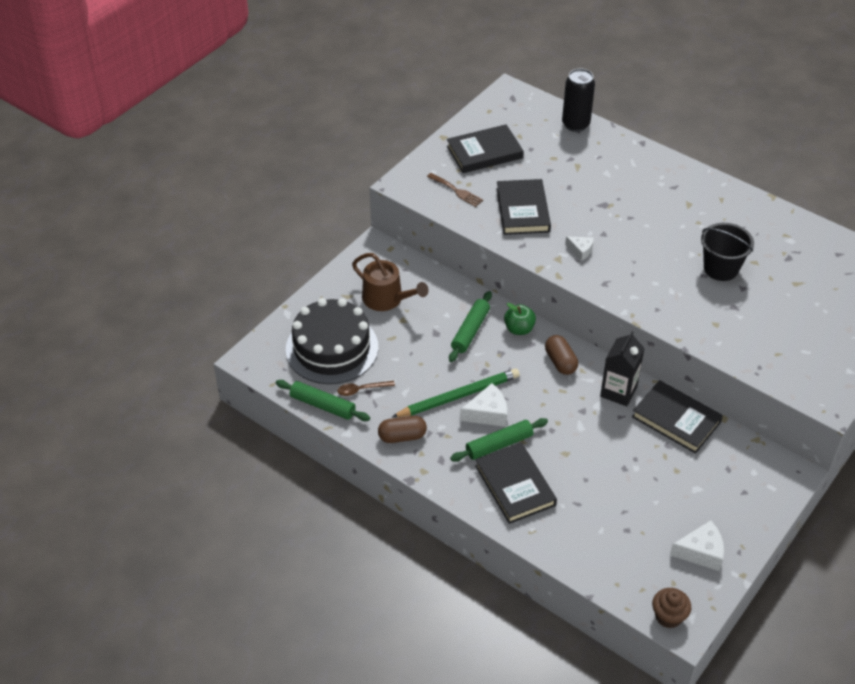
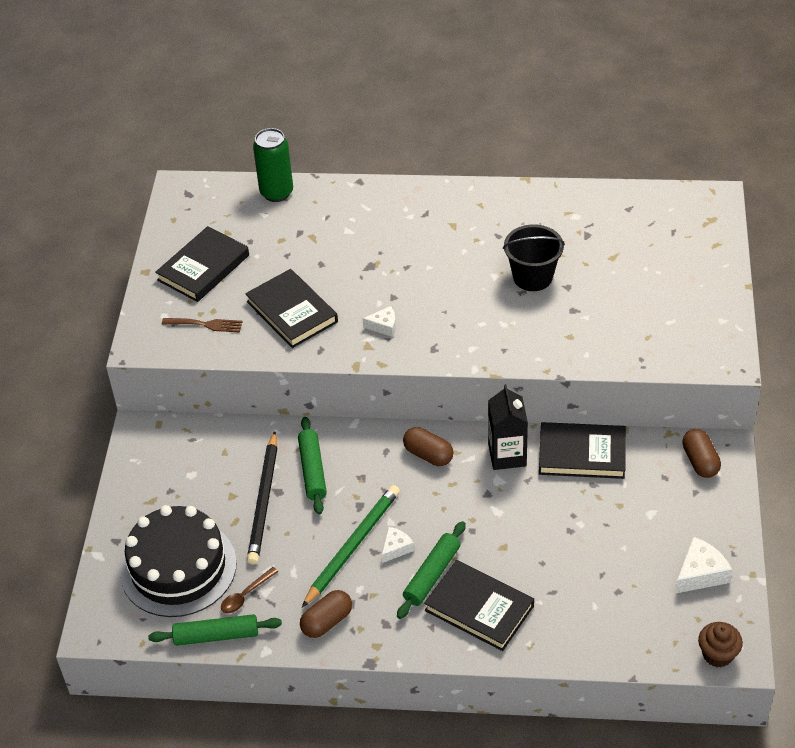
camera: 30 degrees left, 0 degrees up
(386, 299) = (197, 482): brown watering can -> none
(421, 334) = (264, 501): none -> black pencil
(487, 413) = (396, 548): white cheese -> white cheese, size x0.62
(519, 329) = (361, 442): green apple -> none
(575, 124) = (276, 193): black can -> green can
(766, 472) = (700, 461): none -> brown capsule

